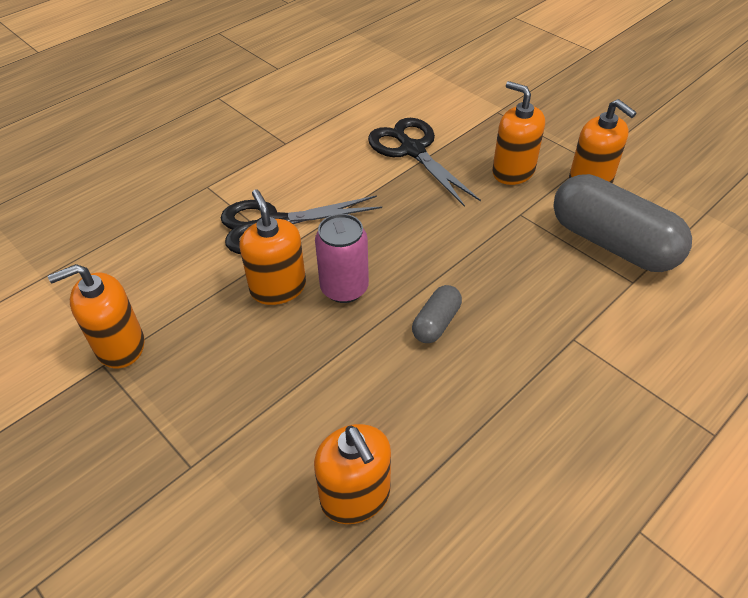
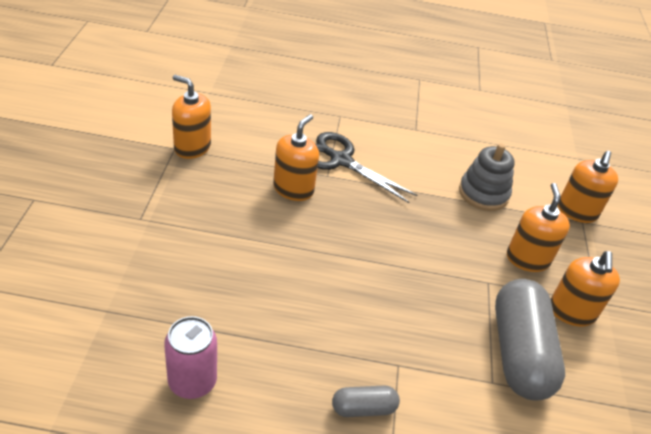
camera: 45 degrees right, 5 degrees down
(344, 288) = (323, 219): pink can -> pink can (192, 381)
(355, 496) = (175, 301): orange soap dispenser -> orange soap dispenser (577, 211)
(412, 150) = (483, 193): black scissors -> grey stacking toy
(436, 323) = (339, 279): grey capsule -> grey capsule (363, 408)

